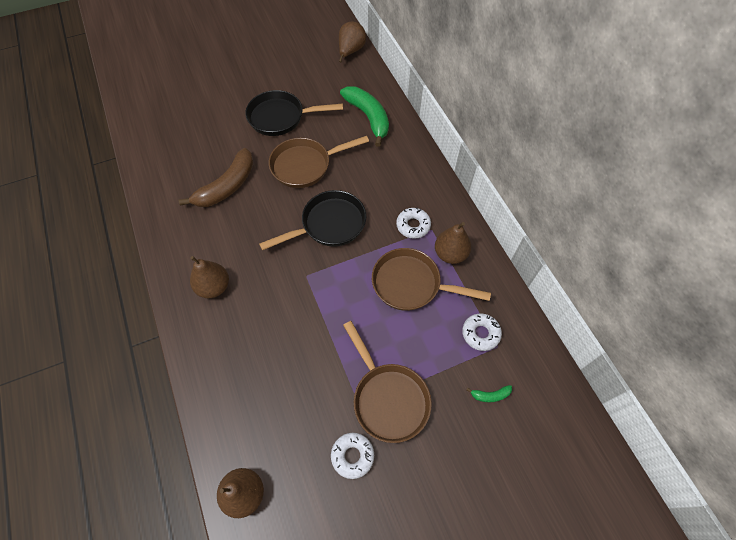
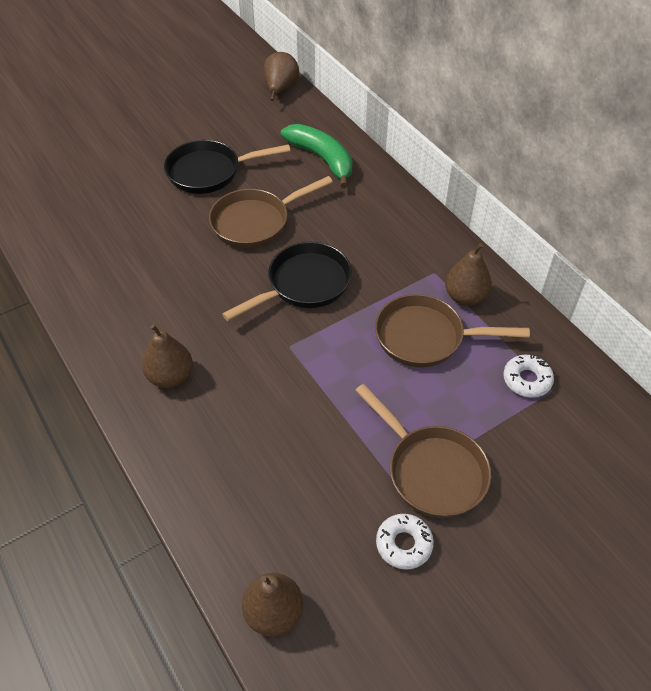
camera: 10 degrees left, 10 degrees down
(227, 186) = (159, 258): brown banana -> none
(413, 225) = (410, 272): white donut -> none
(490, 395) = (557, 447): green banana -> none

